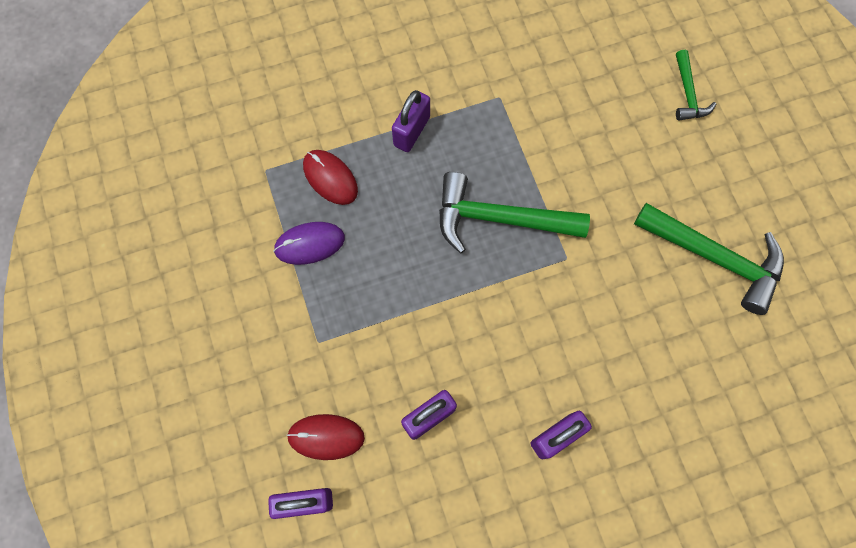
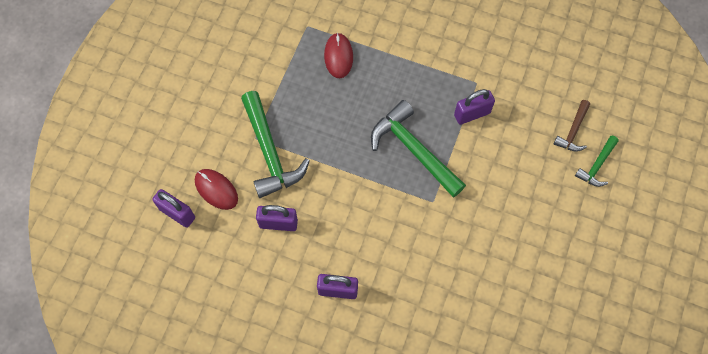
camera: 40 degrees right, 5 degrees down
(309, 244) = (296, 83): purple mouse -> none
(411, 131) = (407, 64): purple padlock -> purple padlock (472, 114)
(636, 75) = (573, 131): none -> brown hammer
(715, 258) = (523, 270): green hammer -> green hammer (270, 152)

